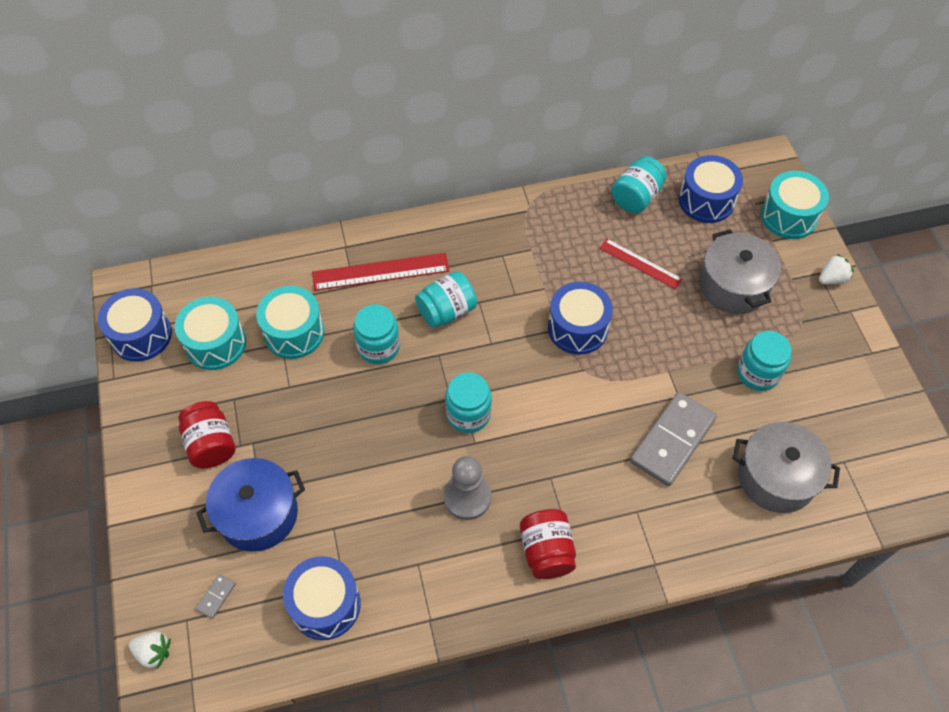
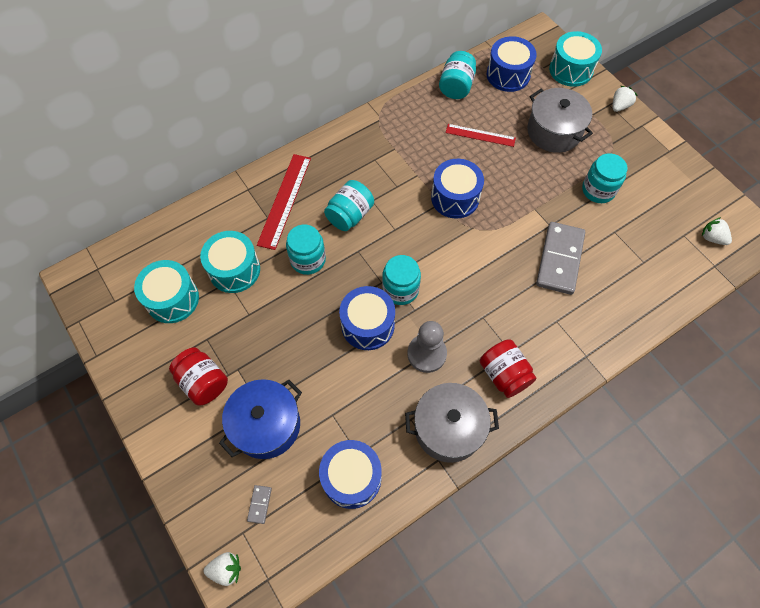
camera: 20 degrees left, 5 degrees up
(141, 335) = (105, 312): blue drum -> blue drum (368, 325)
(380, 272) = (284, 200): red ruler -> red ruler turned 45 degrees counterclockwise
(776, 477) = (643, 262): grey pot -> grey pot (448, 428)
(879, 476) = (712, 238): none -> white strawberry

